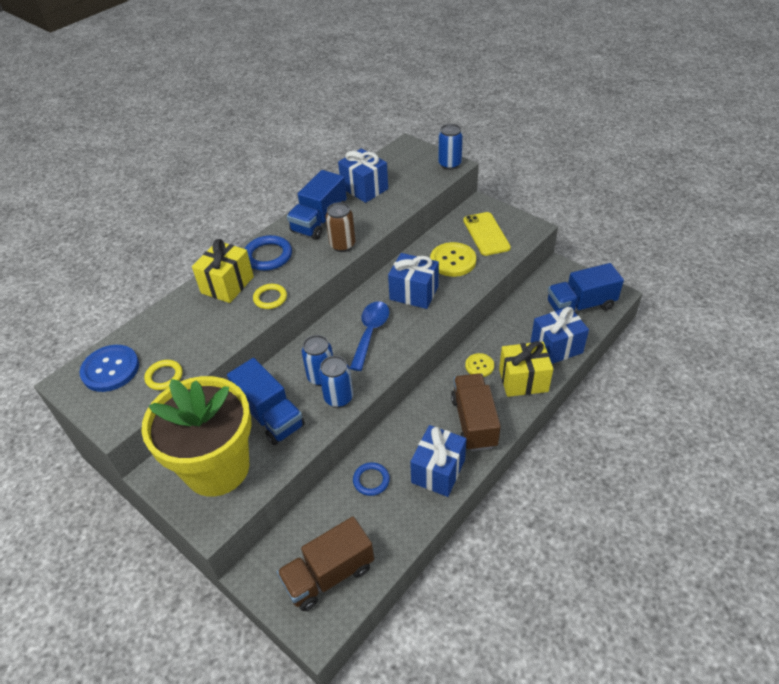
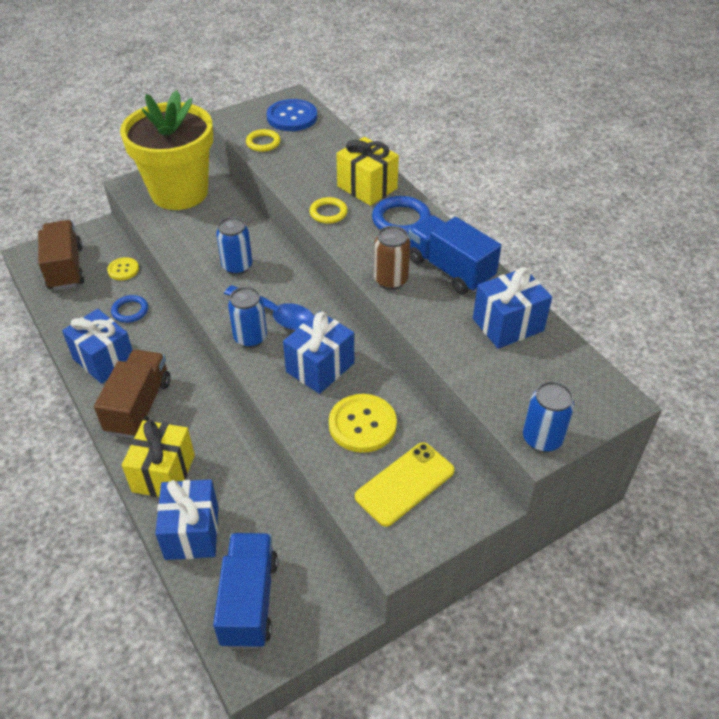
camera: 105 degrees right, 0 degrees up
(270, 415) = (213, 227): blue truck -> none
(338, 398) = (202, 273): blue can -> blue can (250, 338)
(474, 422) = (139, 406): brown truck -> brown truck turned 90 degrees counterclockwise
(479, 366) = (211, 438): yellow button -> yellow button (123, 270)
(486, 234) = (405, 484): yellow phone -> yellow phone turned 45 degrees counterclockwise

